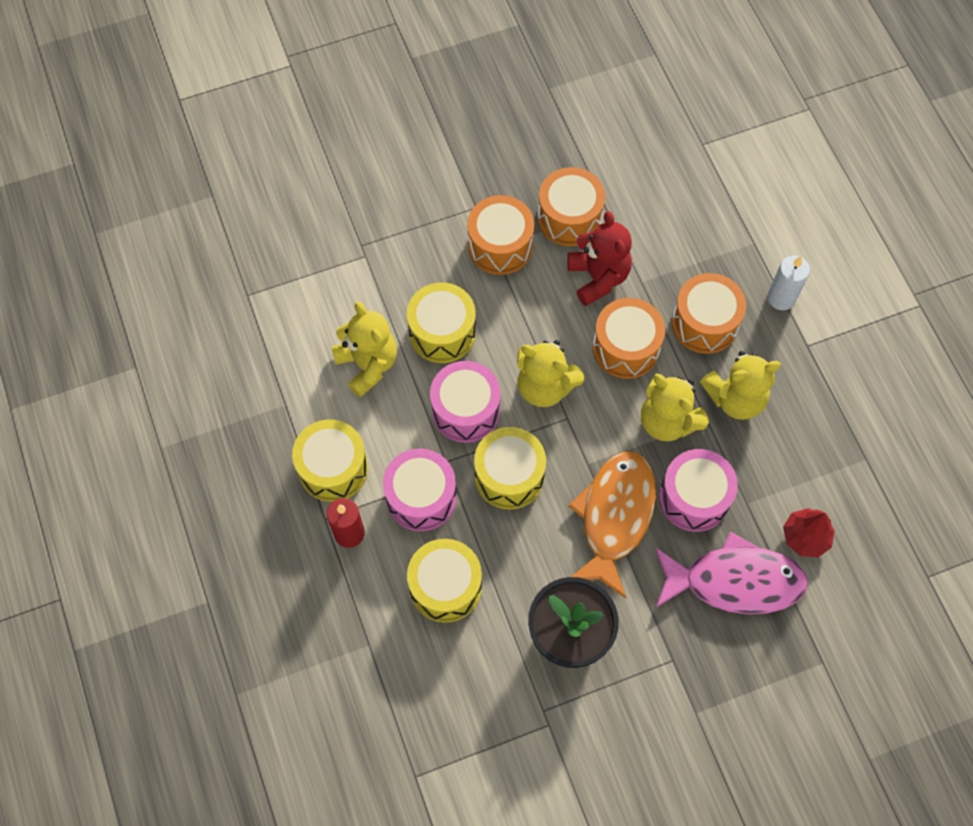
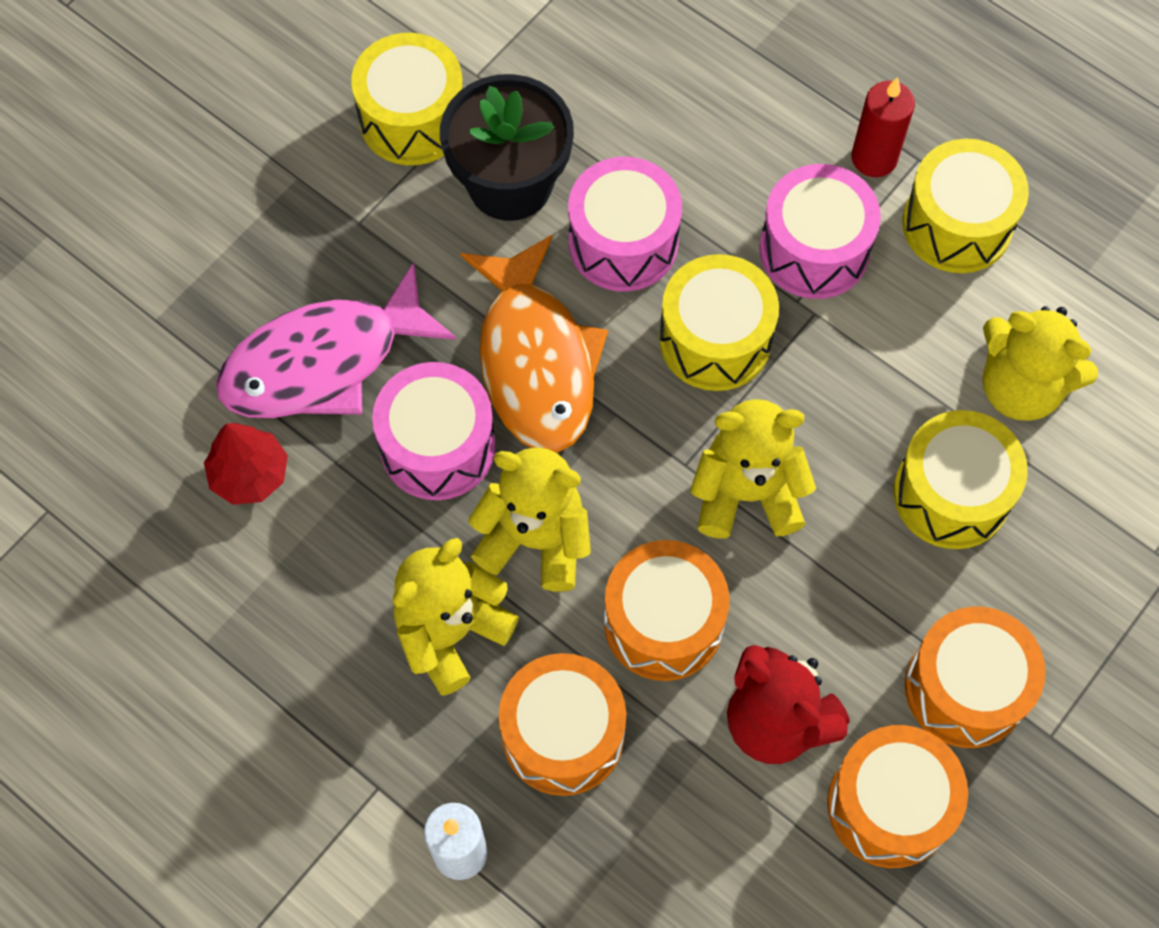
camera: 150 degrees right, 0 degrees up
(445, 586) = (705, 159): yellow drum -> yellow drum (412, 119)
(465, 410) = (836, 397): pink drum -> pink drum (623, 242)

